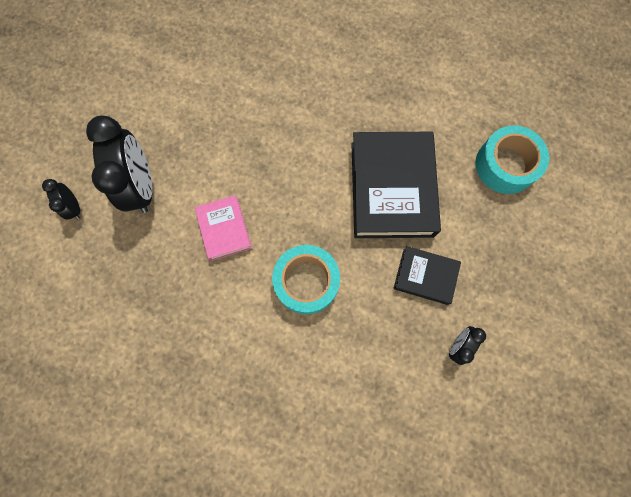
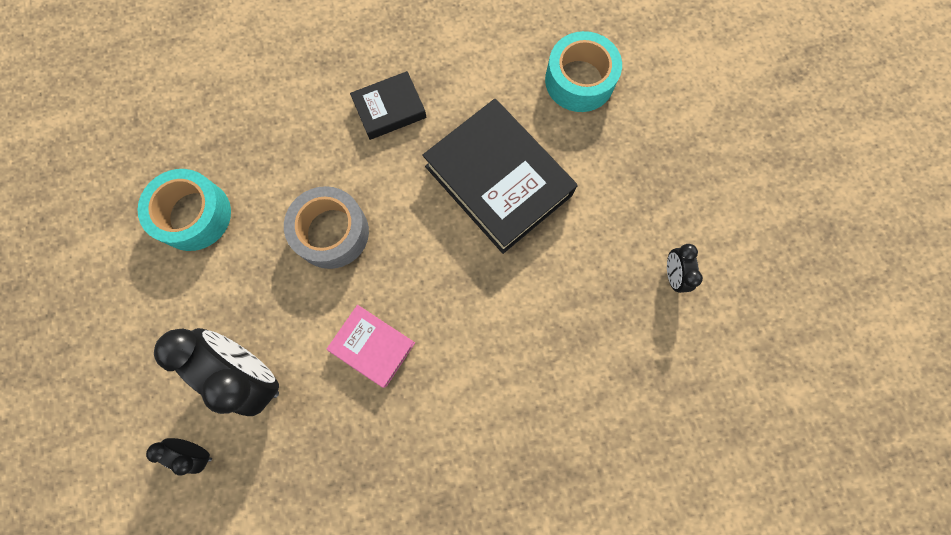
camera: 40 degrees left, 0 degrees up
(258, 139) = (331, 232): none -> grey tape
(306, 282) = (493, 330): turquoise tape -> turquoise tape (194, 215)
(425, 276) = (594, 237): black book -> black book (389, 109)

